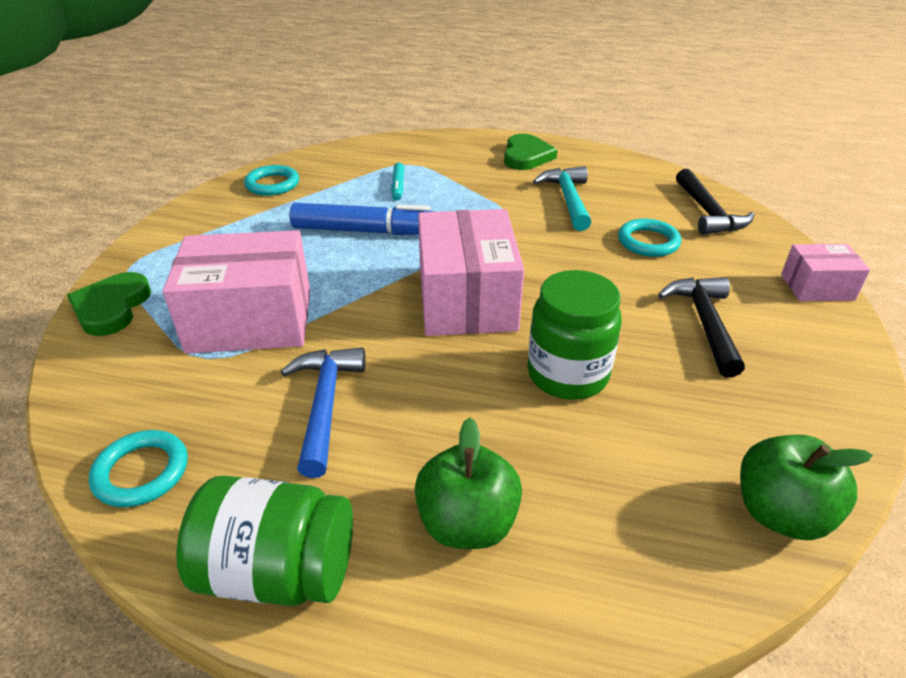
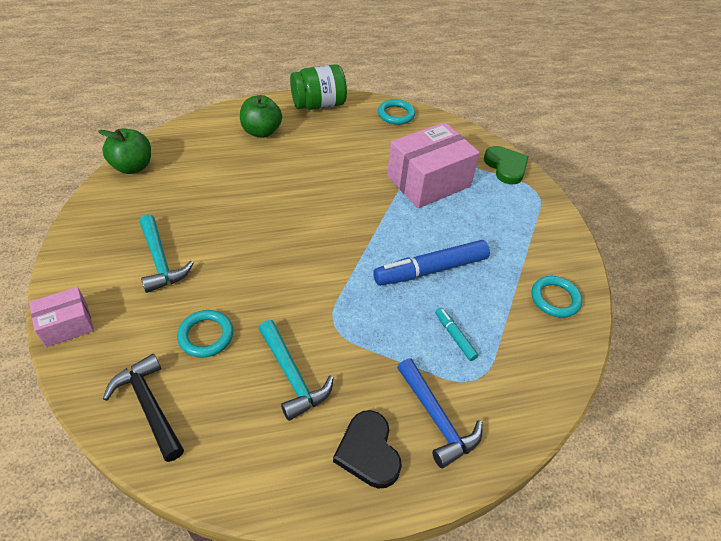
camera: 150 degrees right, 10 degrees up
(325, 404) = (350, 154): blue hammer -> blue hammer (437, 419)
(467, 300) = (320, 231): pink box -> none
(526, 156) = (368, 451): green heart -> black heart
(567, 374) = (240, 201): green jar -> none
(704, 323) = (160, 261): black hammer -> turquoise hammer

